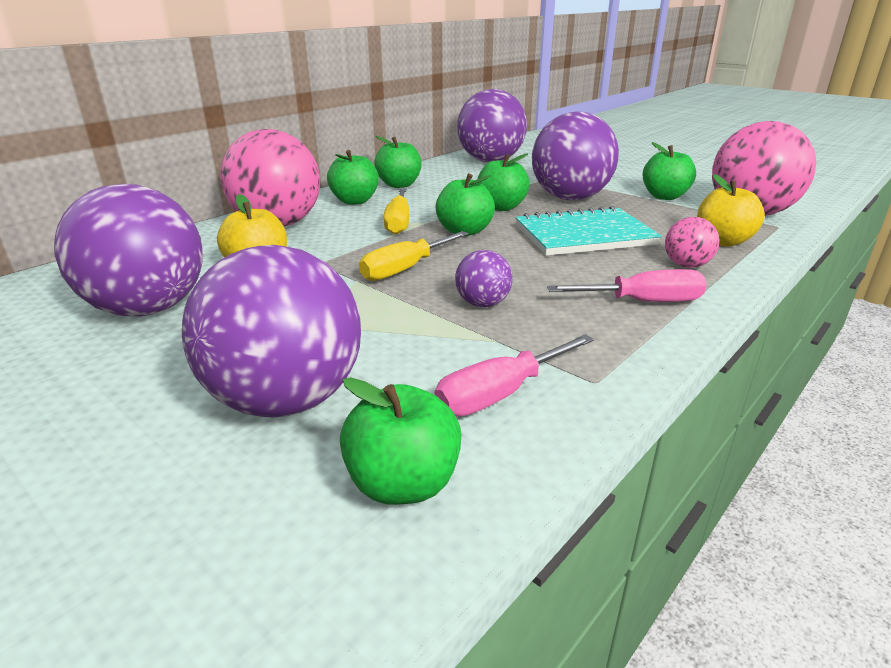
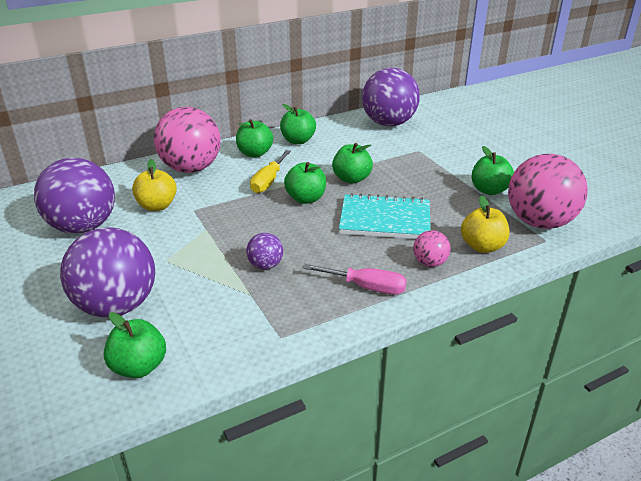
camera: 20 degrees right, 5 degrees up
(405, 269) = (241, 226): yellow screwdriver -> none
(500, 394) = (223, 330): pink screwdriver -> none
(570, 198) = (412, 178): purple ball -> none

